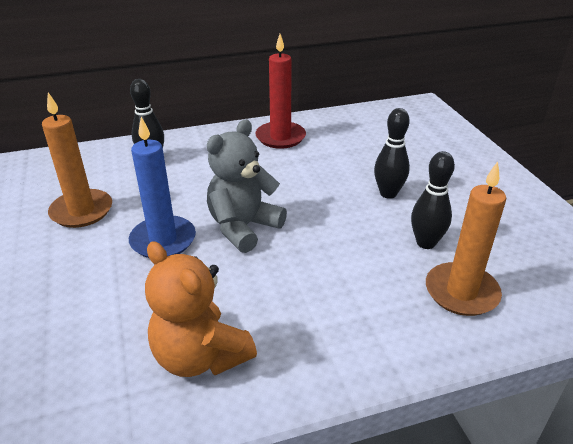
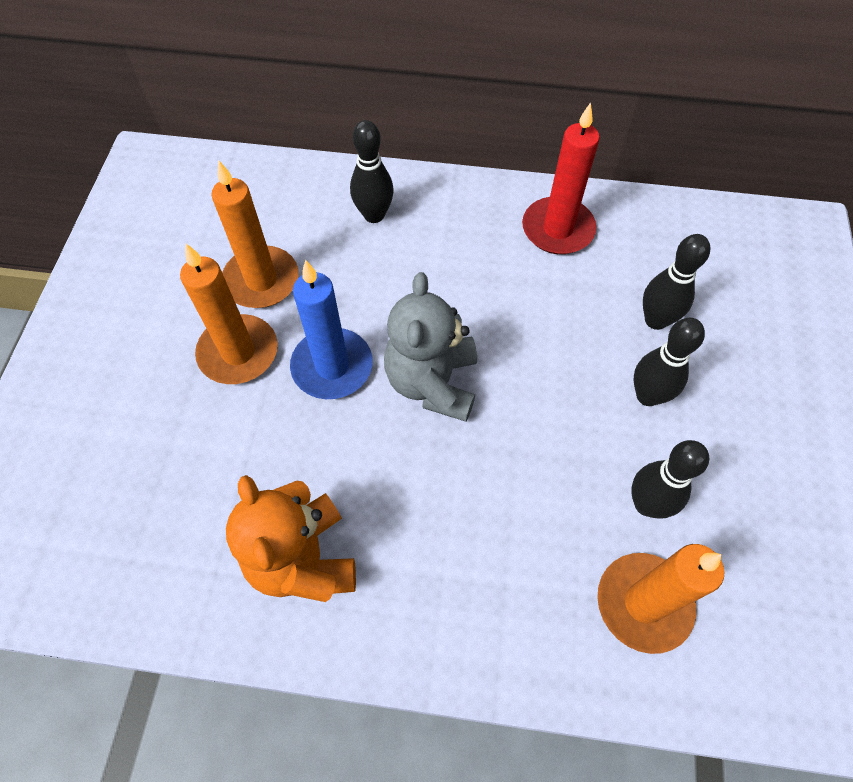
camera: 25 degrees right, 25 degrees up
(82, 254) = (238, 352): none -> orange candle
(243, 227) = (432, 382): grey teddy bear -> grey teddy bear turned 60 degrees counterclockwise
(368, 160) = (655, 320): none -> black bowling pin

